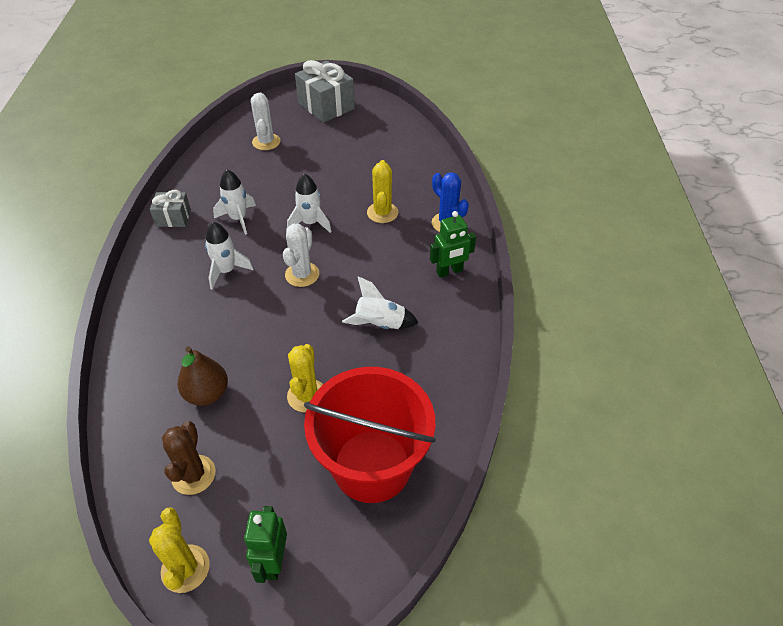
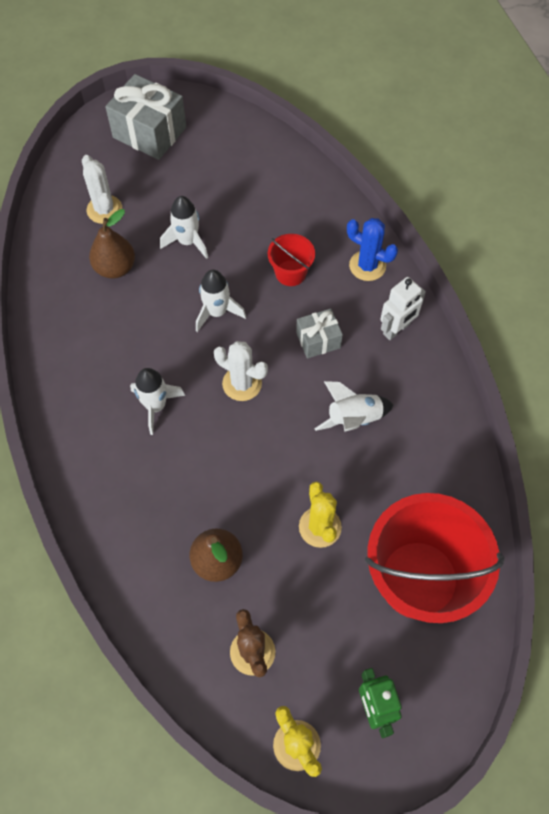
camera: 20 degrees left, 15 degrees up
(173, 218) = (53, 354): grey gift -> grey gift (318, 340)
(238, 219) = (131, 332): white rocket -> white rocket (187, 241)
(252, 177) = (115, 268): none -> brown pear
(302, 274) = (242, 383): white cactus -> white cactus turned 60 degrees counterclockwise
(382, 213) = (290, 273): yellow cactus -> red bucket
(449, 271) = (396, 329): green robot -> white robot

